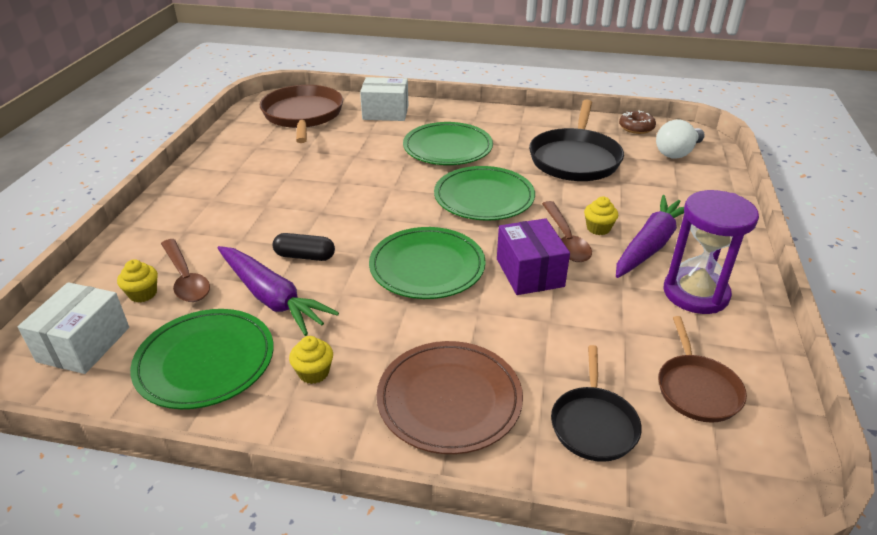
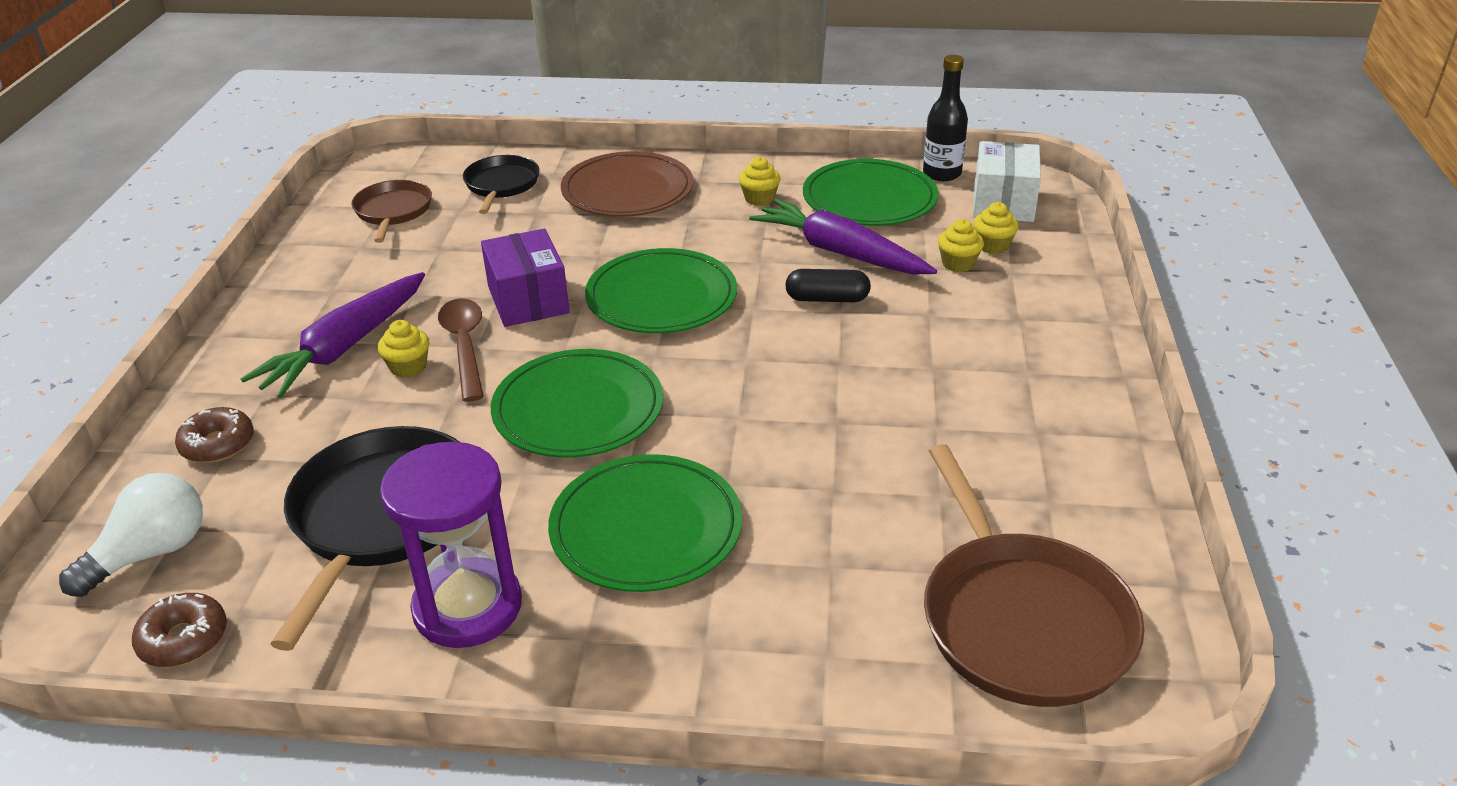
camera: 175 degrees right, 0 degrees up
(103, 395) = (942, 173): none -> black bottle
(186, 279) = (958, 263): brown spoon -> yellow cupcake
(385, 112) = (816, 651): white box -> none
(686, 193) = (218, 444): none -> brown donut
(695, 293) = (329, 291): purple hourglass -> purple hourglass (468, 607)

